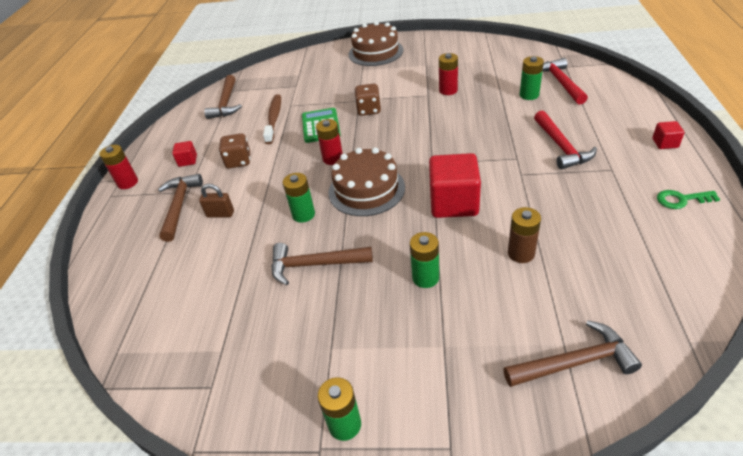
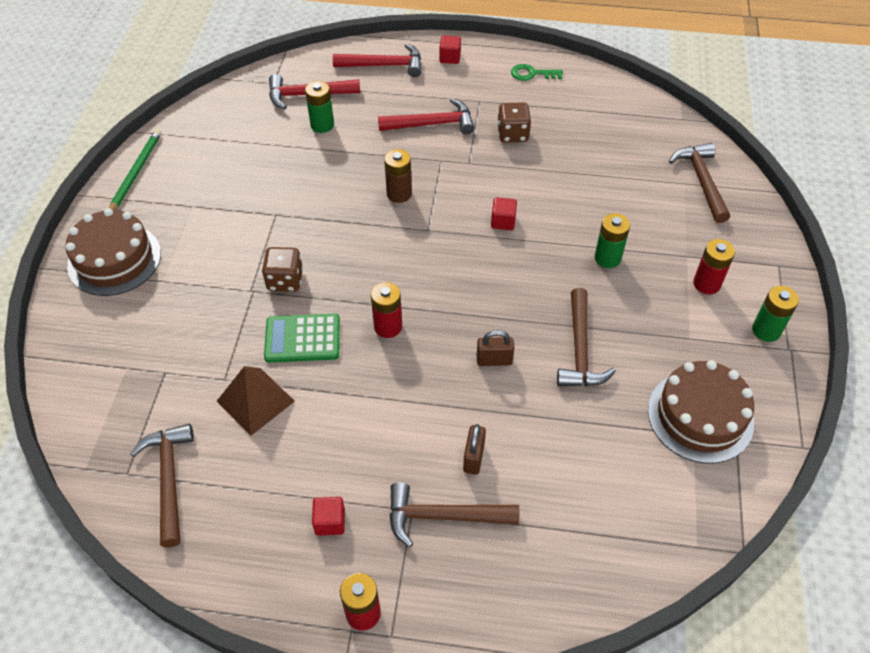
camera: 90 degrees left, 10 degrees up
(226, 103) = (169, 479): brown hammer -> brown hammer turned 105 degrees counterclockwise
(238, 161) = (356, 444): brown dice -> brown dice (512, 134)
(274, 119) = (255, 401): brown toothbrush -> brown pyramid
(303, 214) = (494, 360): green battery -> brown padlock
(366, 189) = (461, 295): brown cake -> brown cake (700, 416)
(448, 41) = (136, 172): none -> green pencil
(448, 90) = (275, 193): red battery -> red battery (706, 284)
(453, 203) = (503, 221): red cube -> red cube, size x0.46
(521, 253) = (583, 186): brown battery -> brown battery (399, 194)
(624, 110) = (384, 65): none -> red hammer
(681, 200) = (532, 74): green key -> green key turned 90 degrees clockwise

